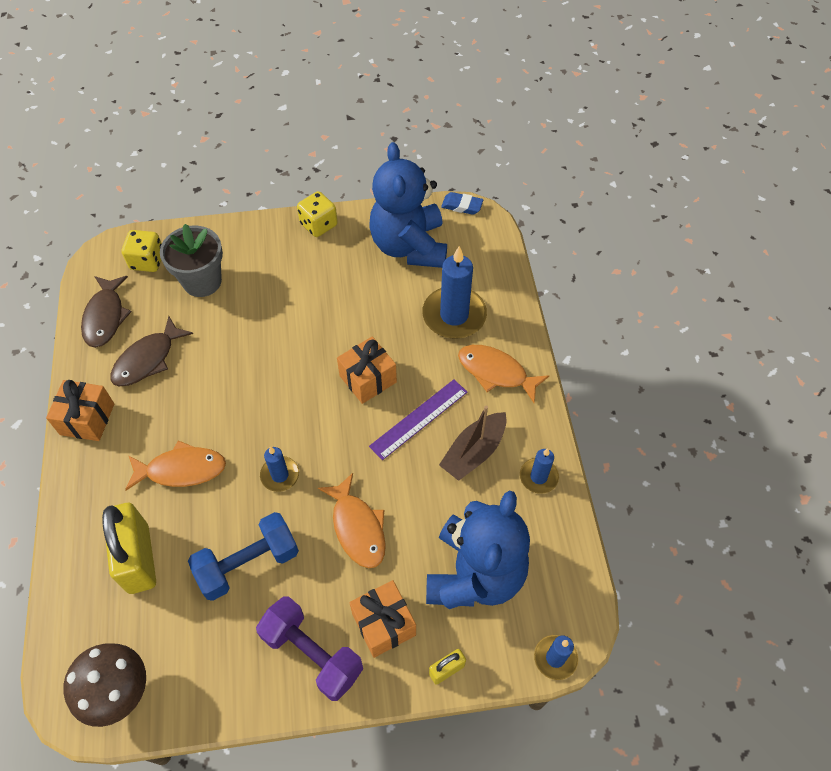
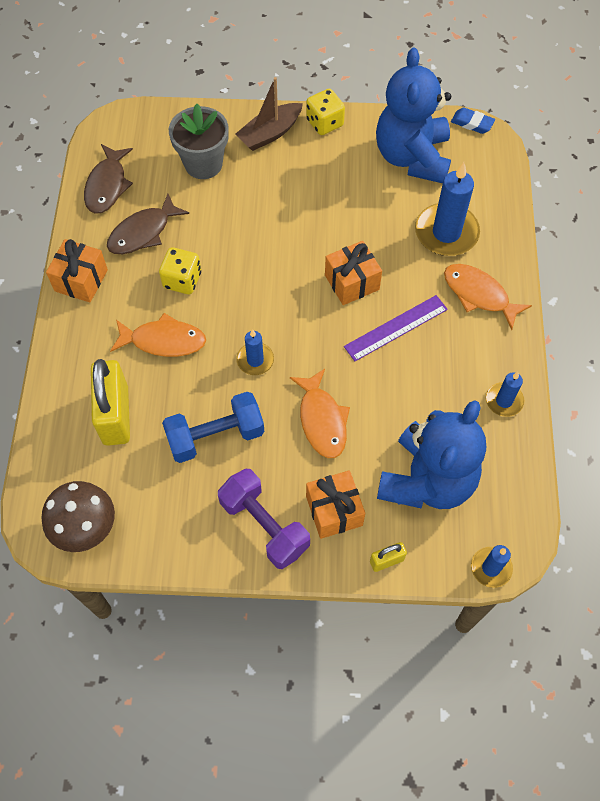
camera: 10 degrees right, 5 degrees up
(147, 261) = (153, 136): yellow dice -> yellow dice (182, 280)
(474, 452) = (444, 367): brown boat -> brown boat (270, 133)

